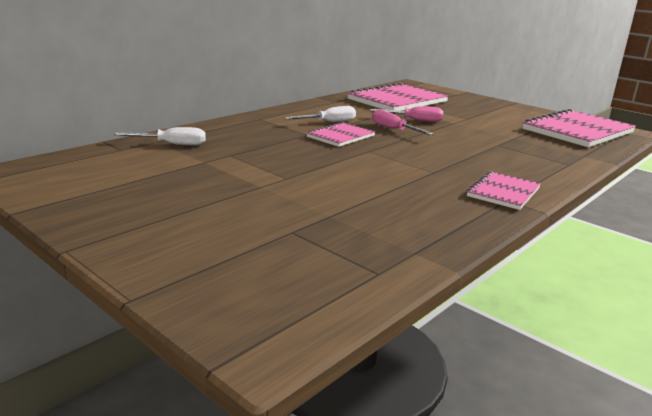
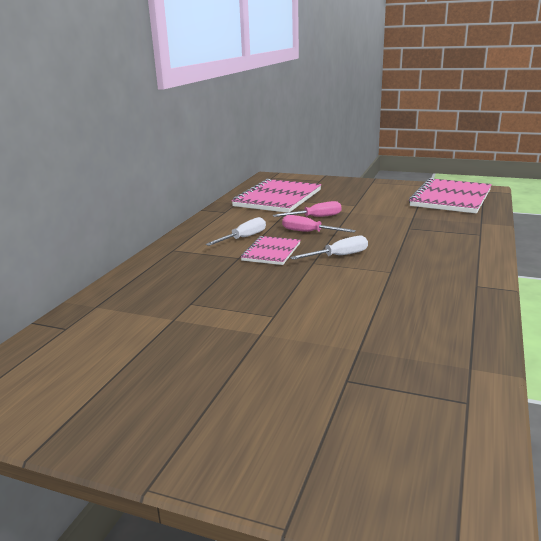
camera: 20 degrees left, 0 degrees up
(172, 144) = (116, 306): white screwdriver -> white screwdriver (338, 256)
(503, 192) = (466, 278): pink notebook -> none

